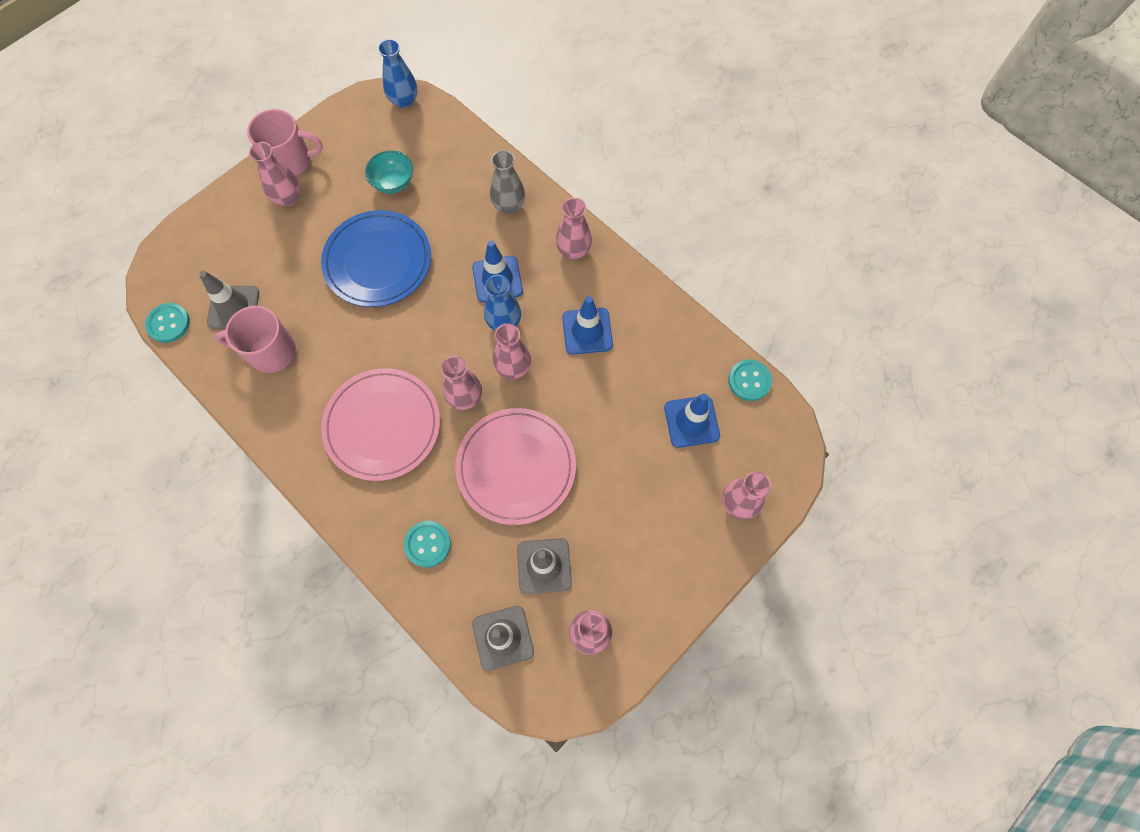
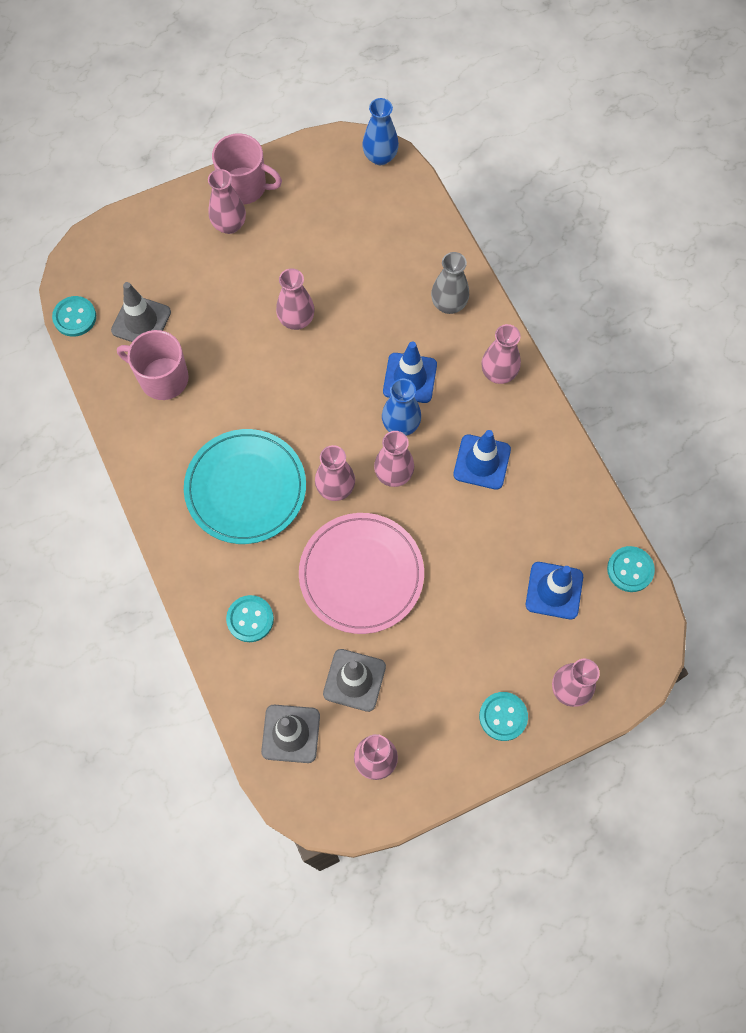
camera: 20 degrees right, 0 degrees up
(378, 261) = (296, 320): blue plate -> pink vase
(382, 425) = (245, 488): pink plate -> turquoise plate
(393, 182) = (339, 242): turquoise bowl -> none
(689, 550) = (503, 716): none -> turquoise button

